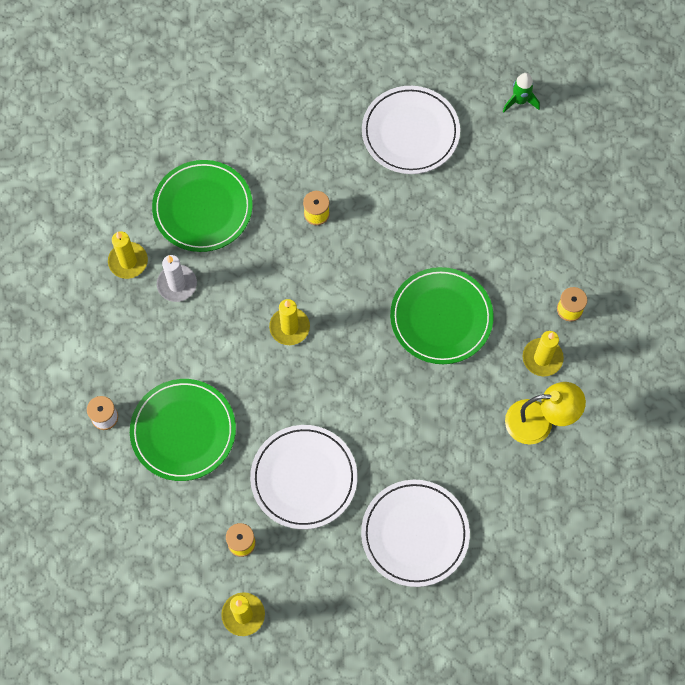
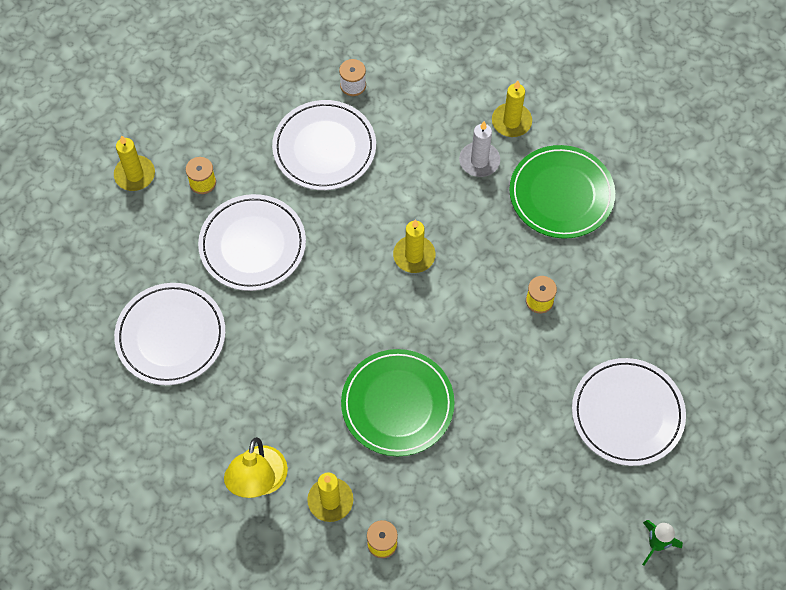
camera: 100 degrees right, 5 degrees down
(183, 431) = (324, 148): green plate -> white plate

